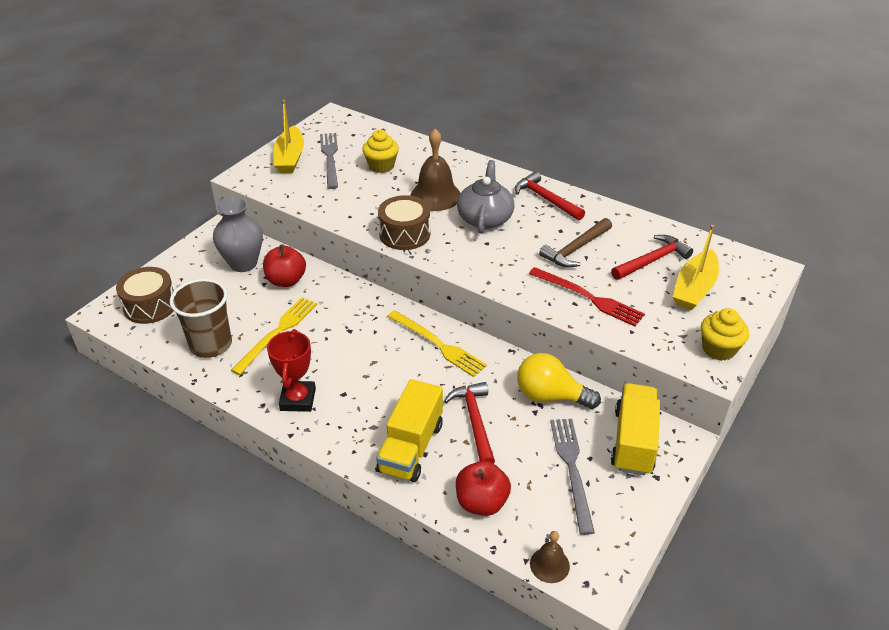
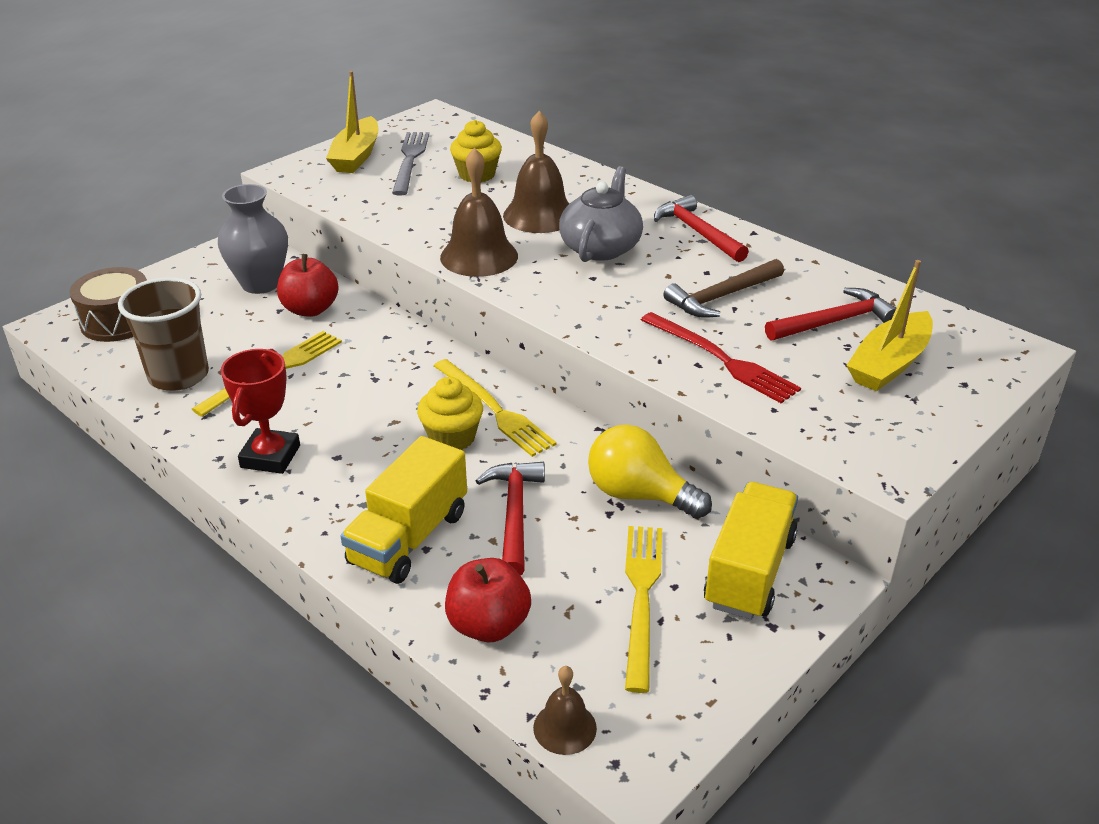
camera: 10 degrees right, 5 degrees down
(404, 234) = (479, 256): brown drum -> brown bell
(572, 469) = (641, 597): grey fork -> yellow fork
(718, 349) = (905, 447): yellow cupcake -> yellow cupcake (452, 438)

